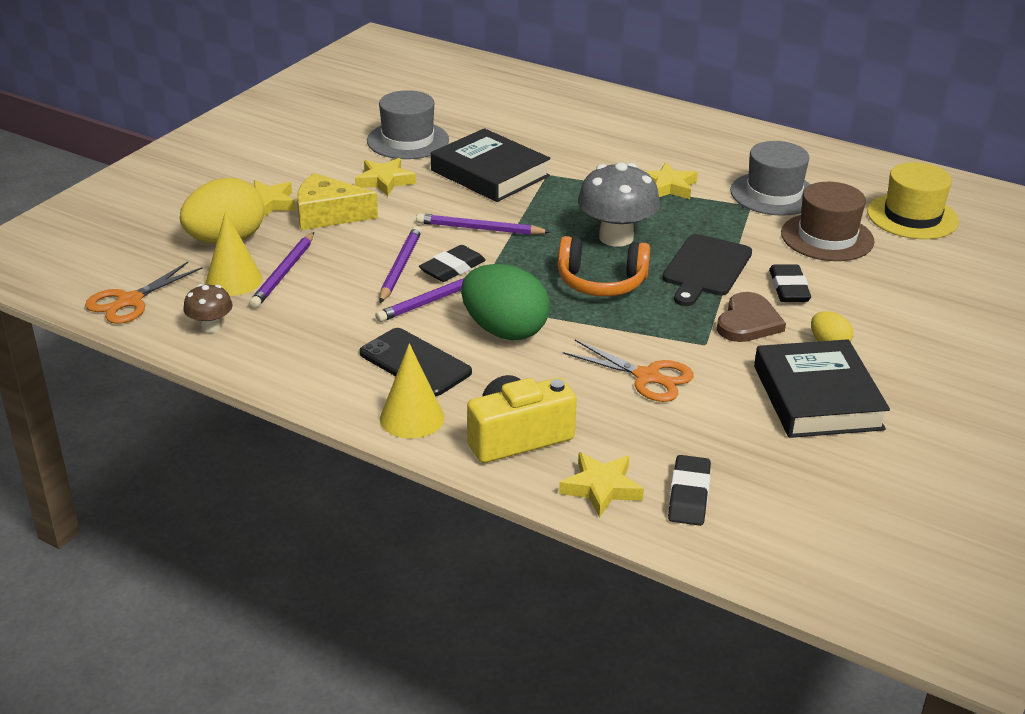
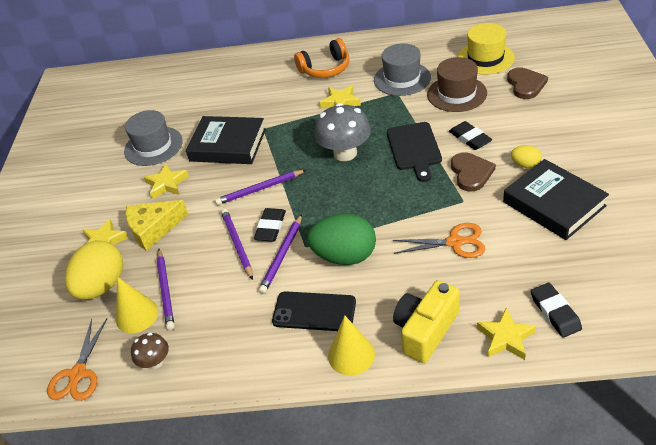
camera: 25 degrees left, 10 degrees up
(601, 282) = (367, 189): orange headphones -> orange headphones (325, 69)
(933, 266) = (525, 85): none -> brown heart

